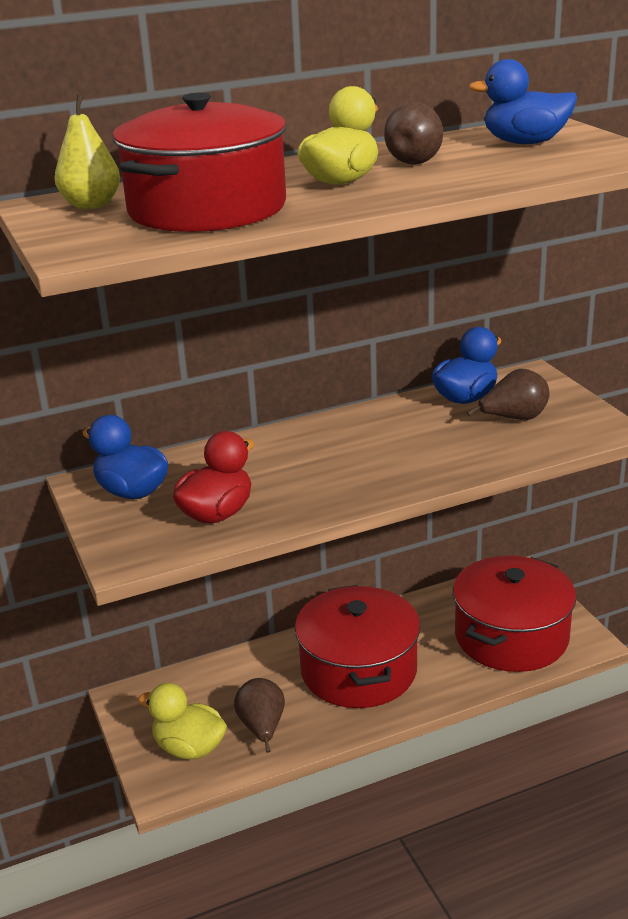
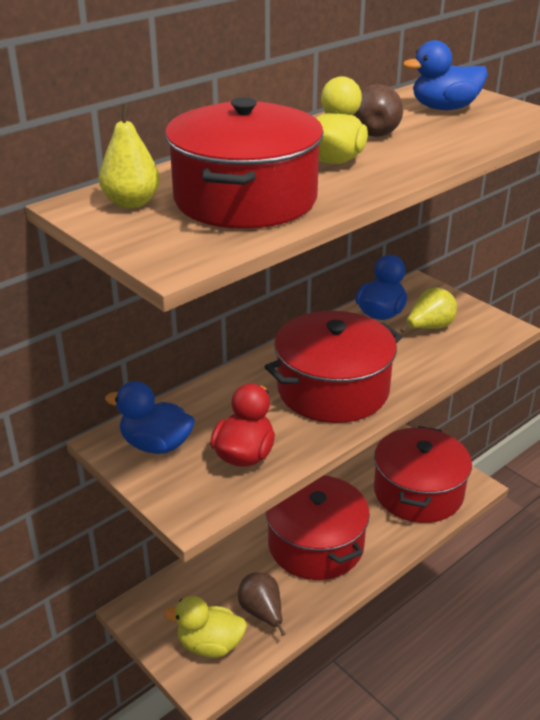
camera: 20 degrees left, 5 degrees up
(356, 466) = (333, 389): none -> red pot
(513, 419) = (429, 328): brown pear -> yellow pear

